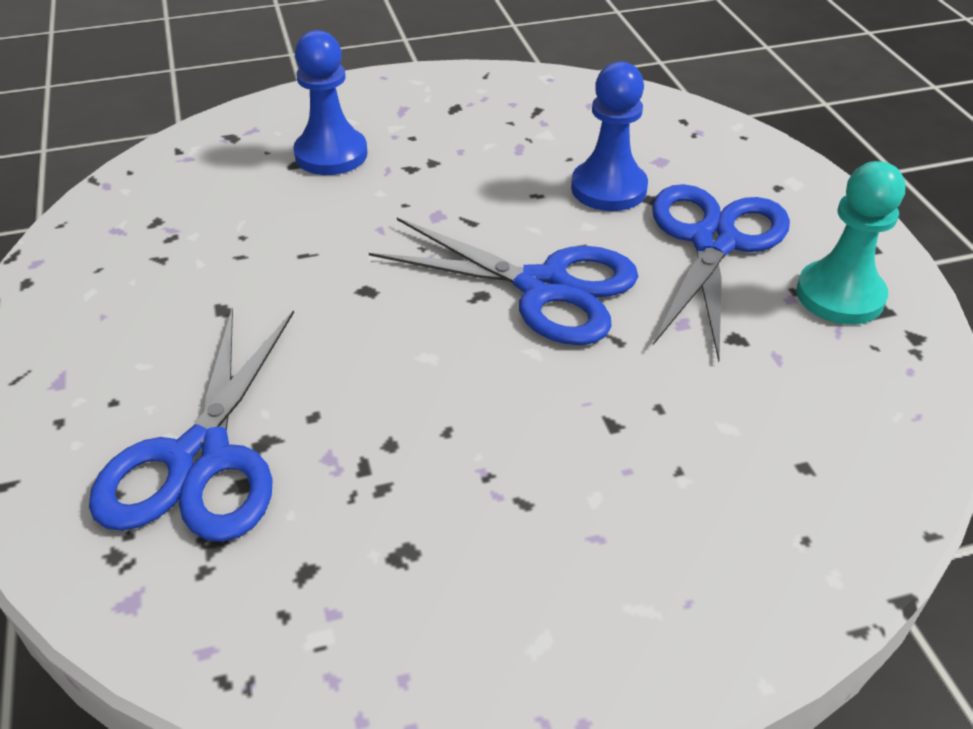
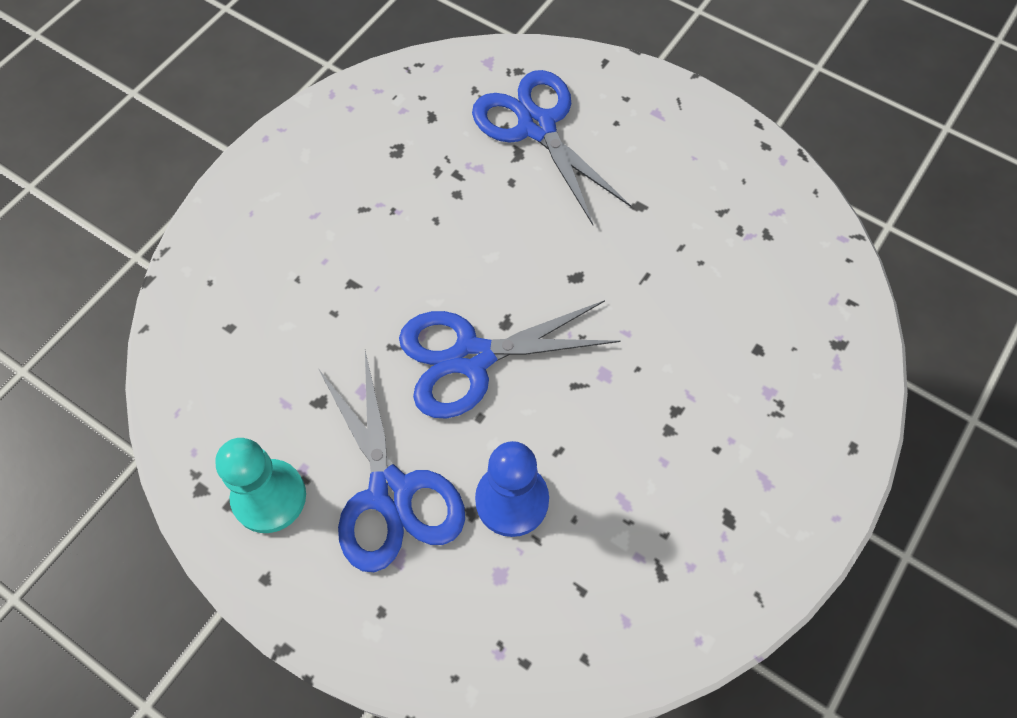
camera: 140 degrees right, 20 degrees up
(331, 154) = (747, 380): blue pawn -> none

